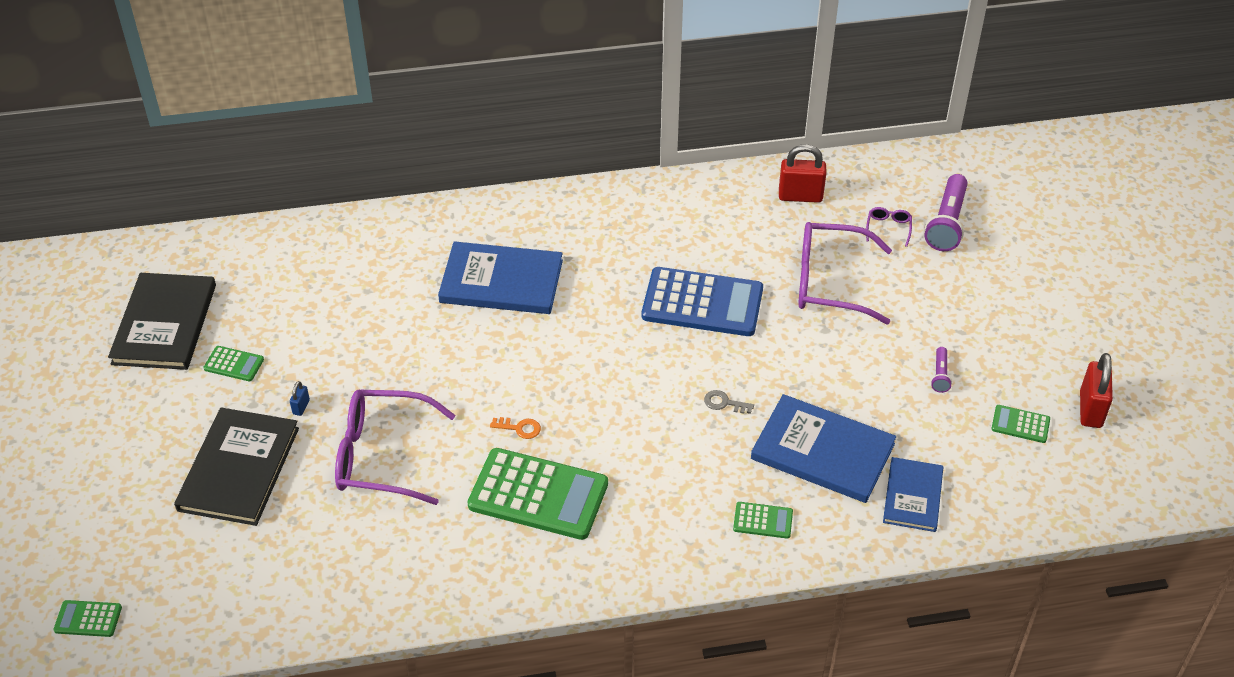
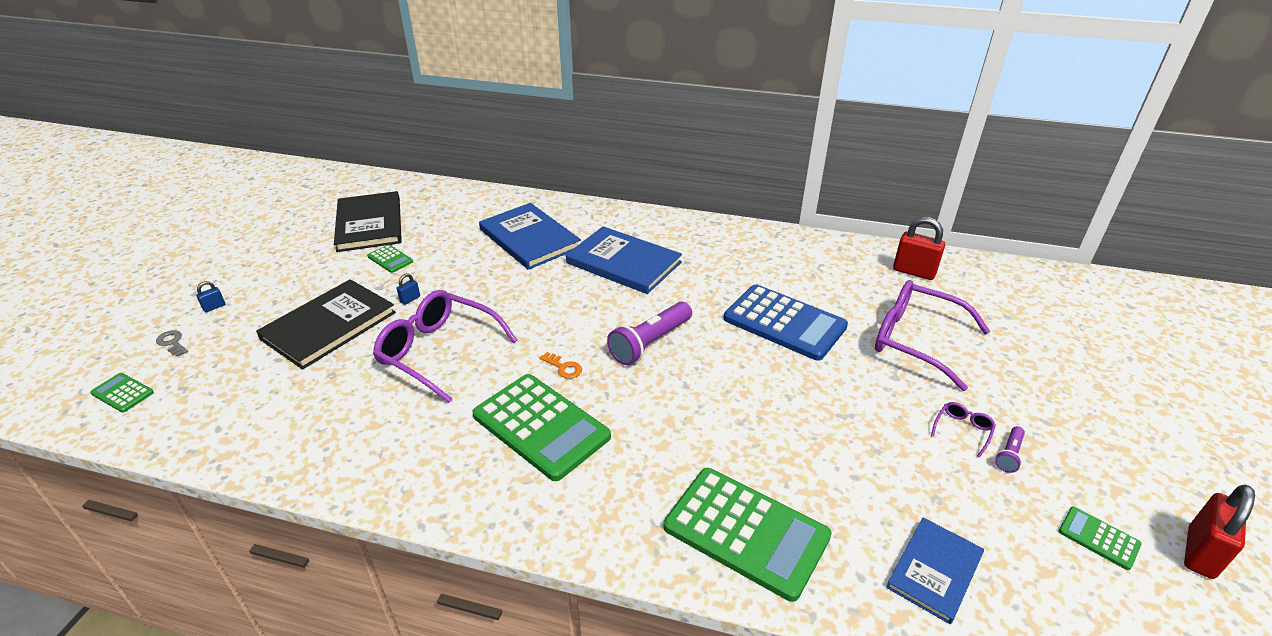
camera: 25 degrees right, 10 degrees down
(84, 494) = (214, 307): none -> blue padlock
(164, 324) = (369, 224): black book -> black book turned 45 degrees counterclockwise
(724, 403) = (762, 407): grey key -> grey key (172, 342)
(763, 520) = (746, 532): green calculator -> green calculator, size x2.23
(822, 451) = (845, 485): blue book -> blue book (529, 238)
(888, 228) = (992, 315): purple glasses -> purple glasses (962, 430)
(947, 223) = (1056, 327): purple flashlight -> purple flashlight (650, 343)

